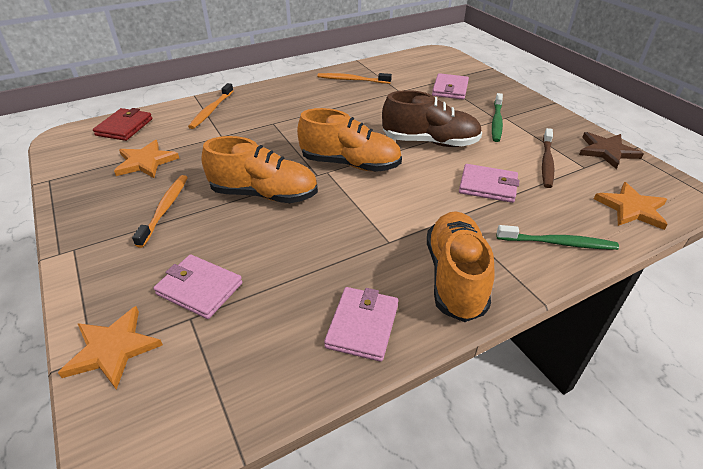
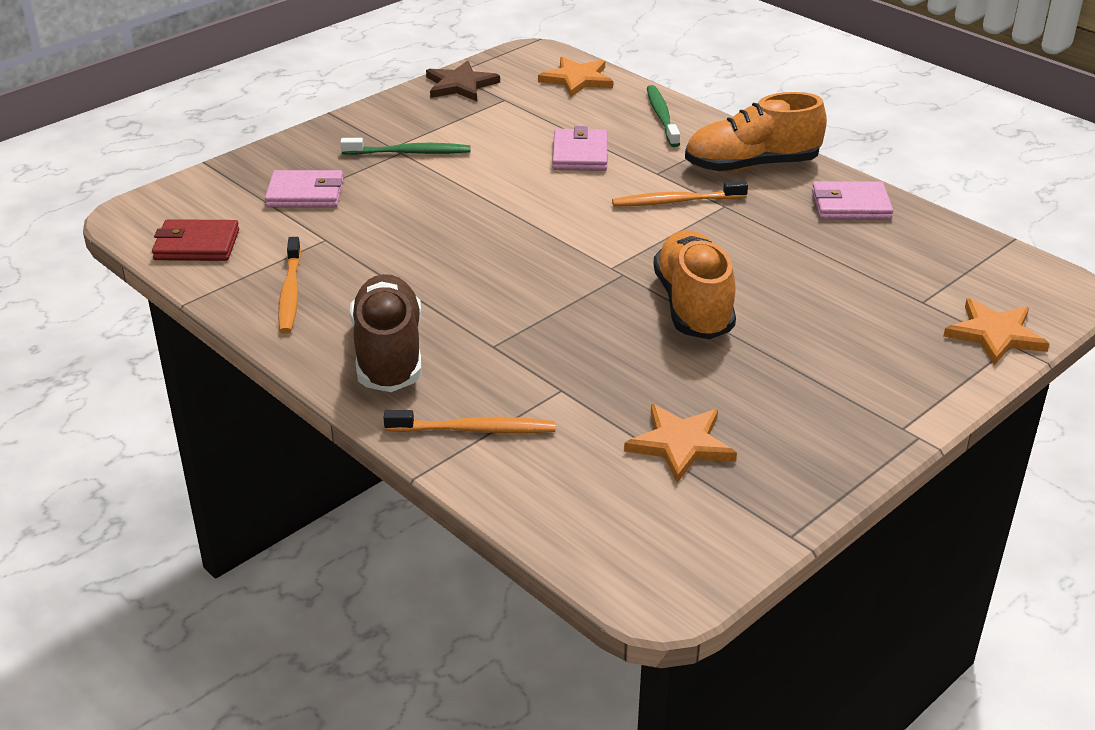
camera: 105 degrees left, 5 degrees down
(124, 127) = (585, 521): red wallet -> red wallet (197, 245)
(165, 209) = (777, 380): orange toothbrush -> orange toothbrush (676, 201)
(199, 289) = (883, 307): pink wallet -> none
(350, 164) = (582, 252): orange shoe -> none
(430, 142) = (491, 198): brown shoe -> brown shoe (388, 354)
(546, 162) = (506, 120): brown toothbrush -> none

